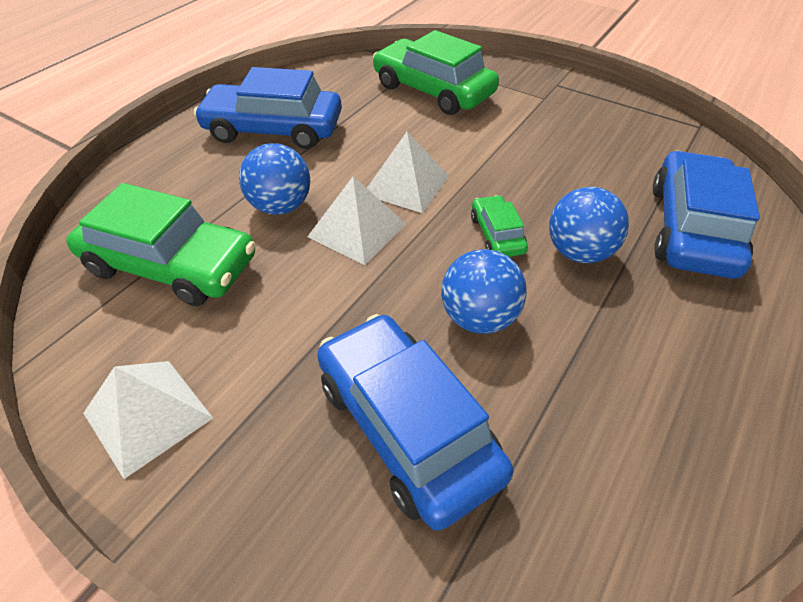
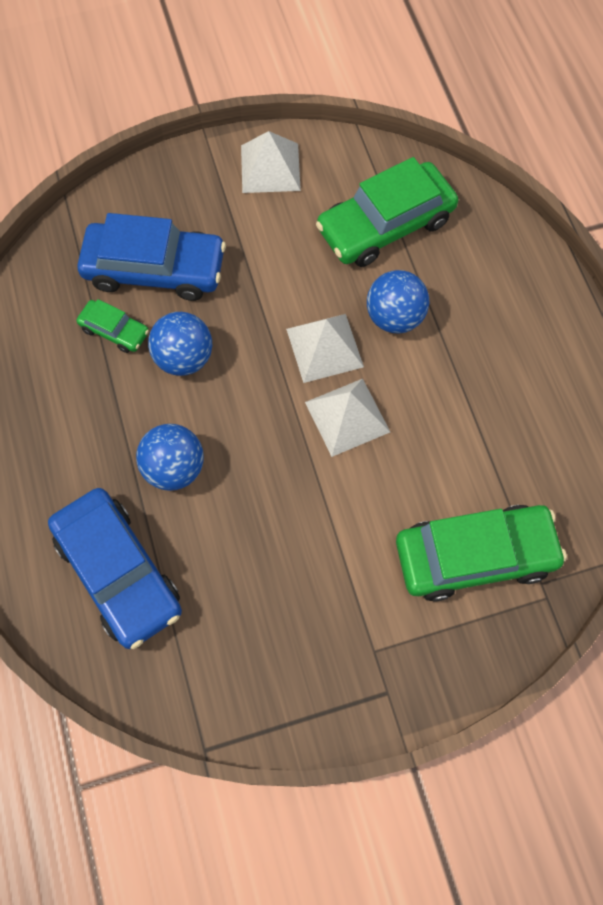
camera: 130 degrees right, 20 degrees up
(273, 129) = (512, 373): blue car -> none
(497, 234) = (238, 431): green car -> green car (114, 331)

